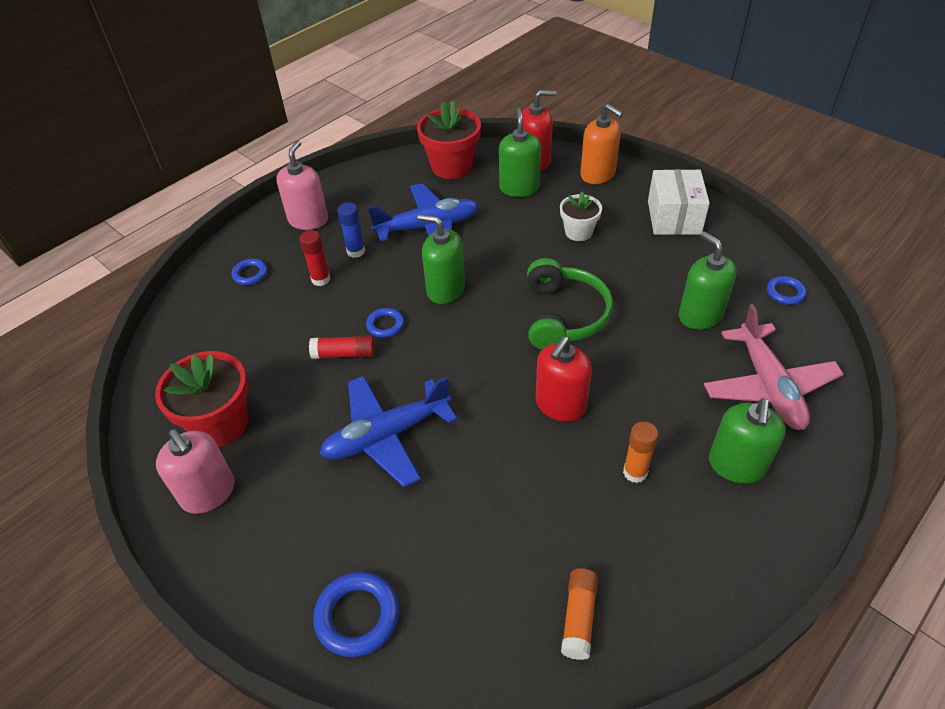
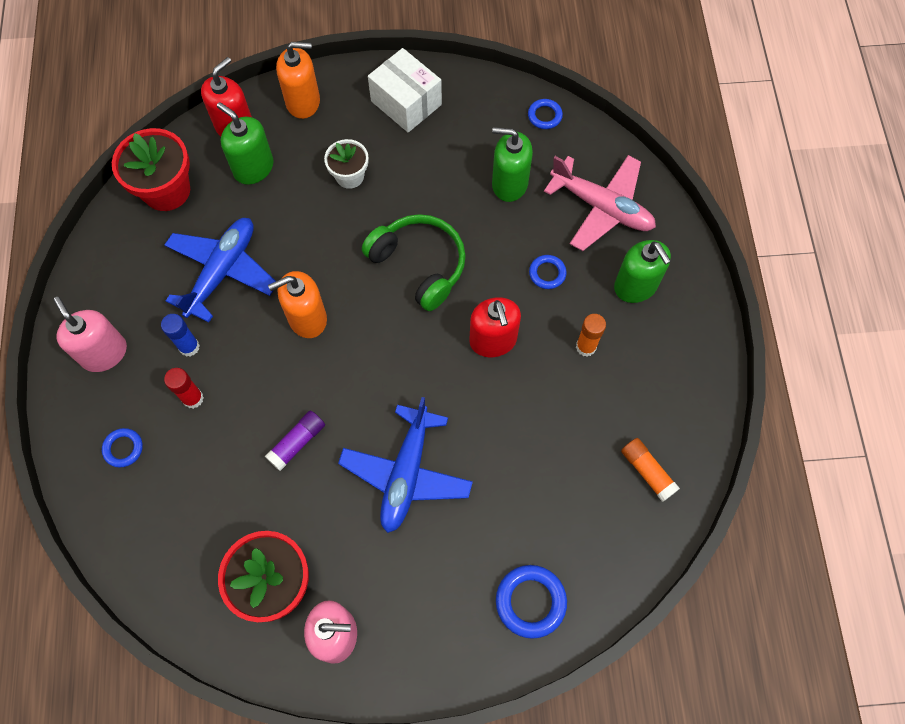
camera: 50 degrees left, 20 degrees up
(344, 354) = (297, 443): red glue stick -> purple glue stick
(385, 325) = (298, 390): blue ring -> blue ring (547, 273)
(445, 289) = (307, 318): green soap dispenser -> orange soap dispenser

